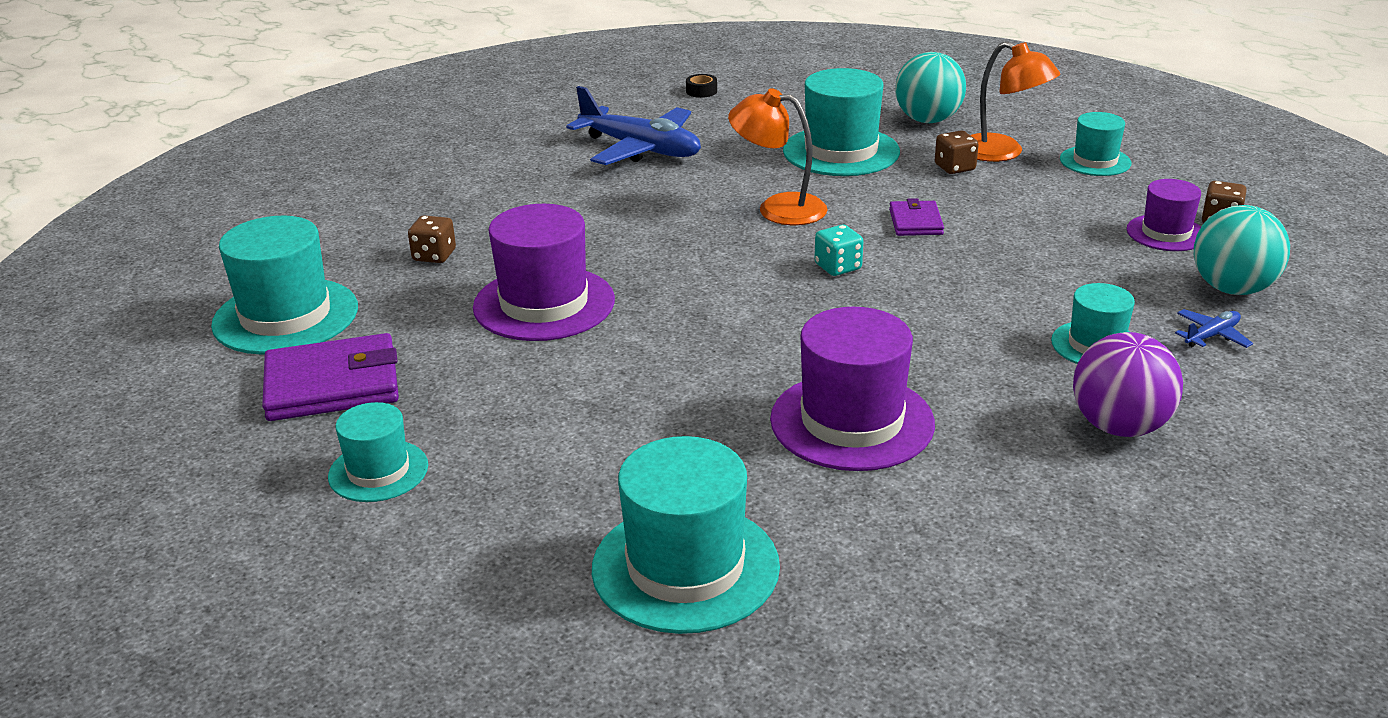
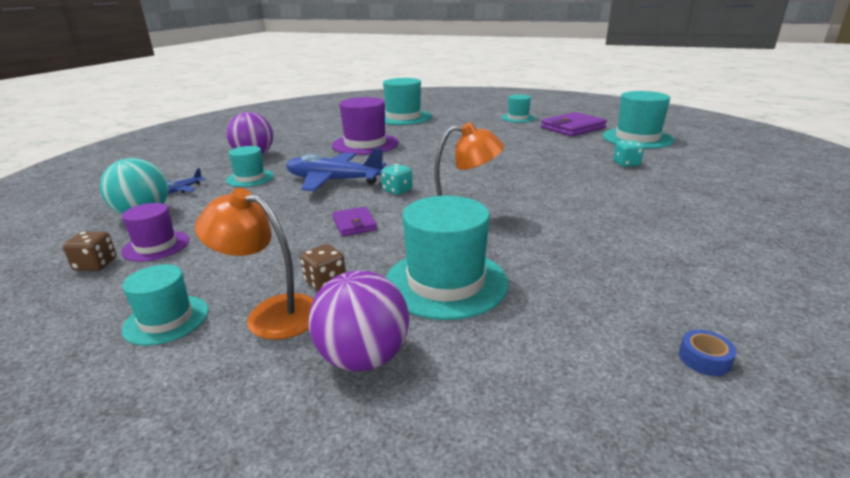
camera: 160 degrees right, 5 degrees down
(434, 256) = (626, 164): brown dice -> turquoise dice
(544, 304) = (535, 156): purple hat -> none
(640, 149) = (631, 250): blue plane -> blue plane (334, 181)
(701, 91) = (704, 359): black tape -> blue tape
(928, 120) = (363, 358): turquoise ball -> purple ball

